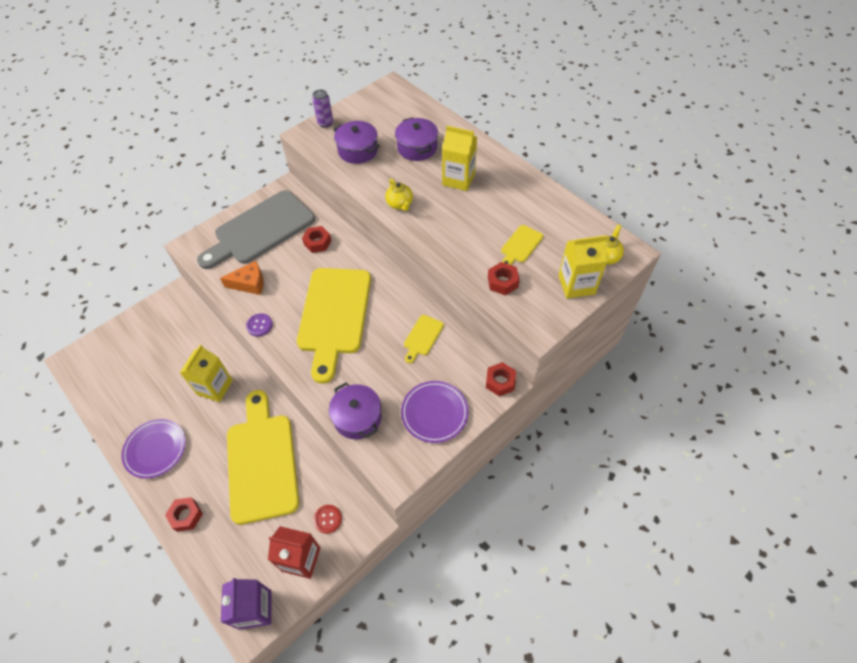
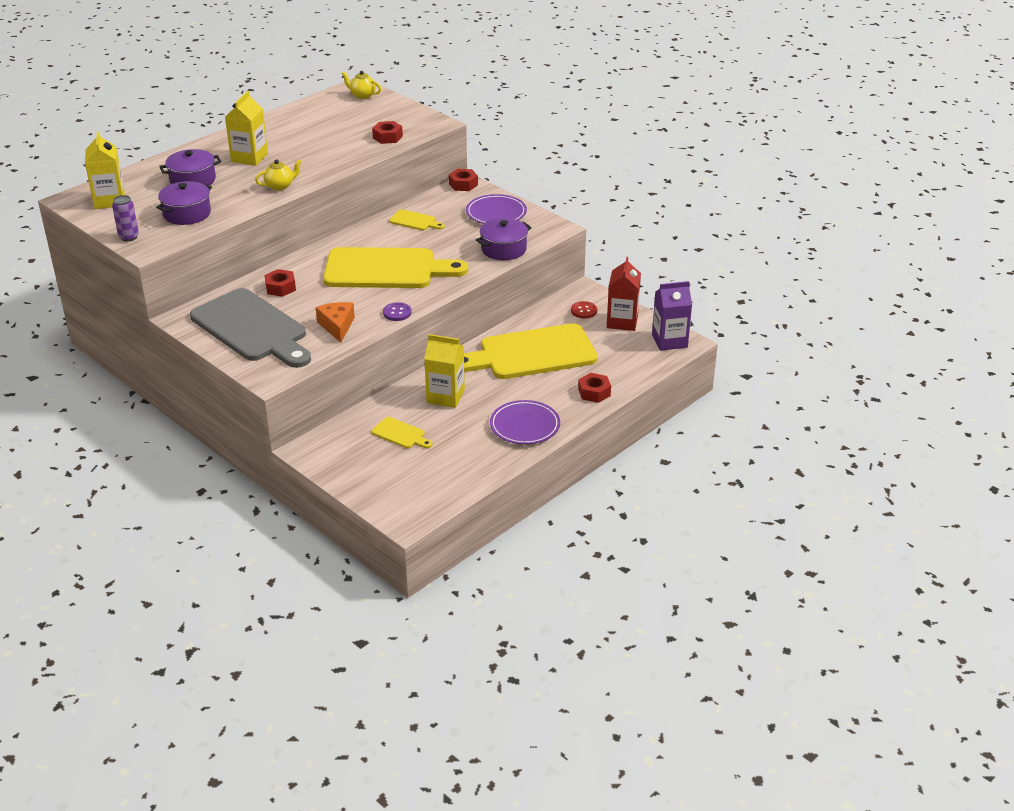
camera: 95 degrees left, 20 degrees down
(520, 245) = (345, 129): yellow cutting board -> yellow cutting board (400, 434)
(576, 285) = (392, 108): yellow carton -> yellow carton (109, 200)

